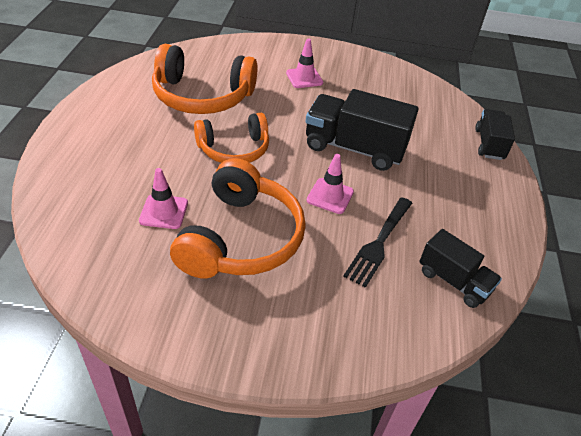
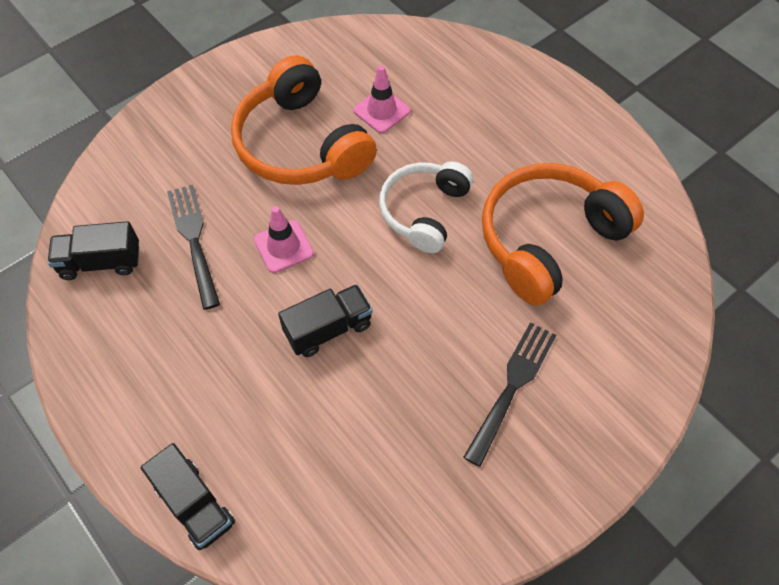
camera: 135 degrees right, 15 degrees up
(234, 149) = (424, 211): orange headphones -> white headphones
(304, 78) = (512, 387): pink traffic cone -> black fork
(354, 148) = (328, 329): black truck -> black truck, size x0.60

